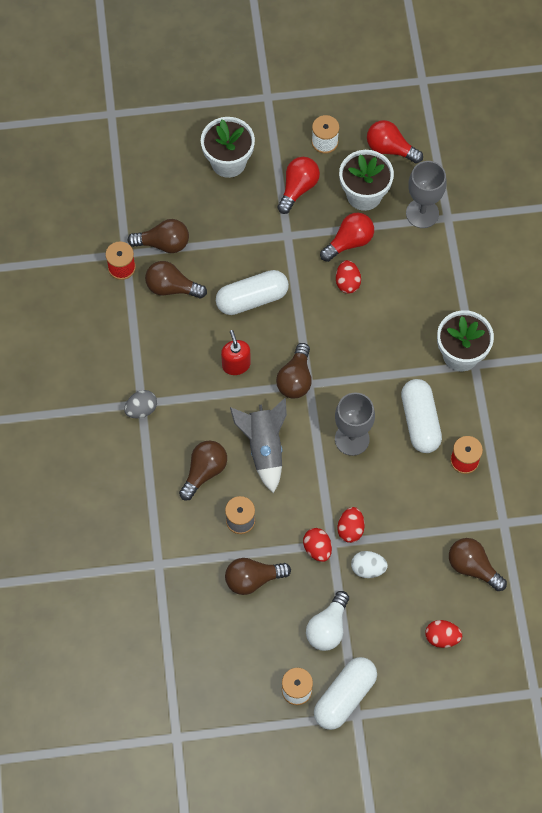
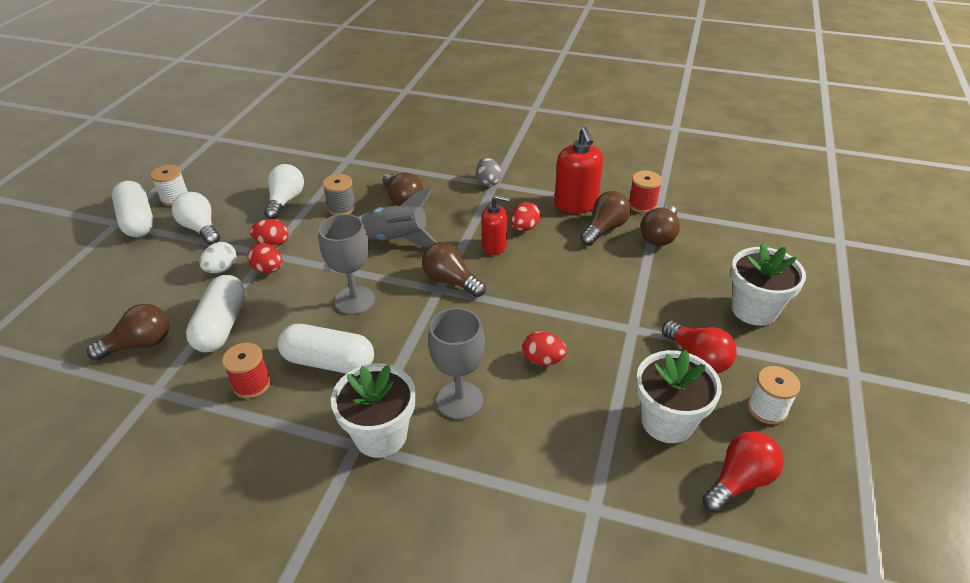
camera: 115 degrees right, 25 degrees down
(144, 321) = (576, 204): none -> red soap dispenser
(252, 299) = (563, 277): white capsule -> white capsule (222, 325)
(253, 579) = (285, 201): brown light bulb -> white light bulb
(349, 242) = (599, 381): red light bulb -> none
(422, 213) = (613, 478): grey goblet -> grey goblet (460, 400)
(442, 637) = (107, 296): red egg -> red egg (524, 228)

